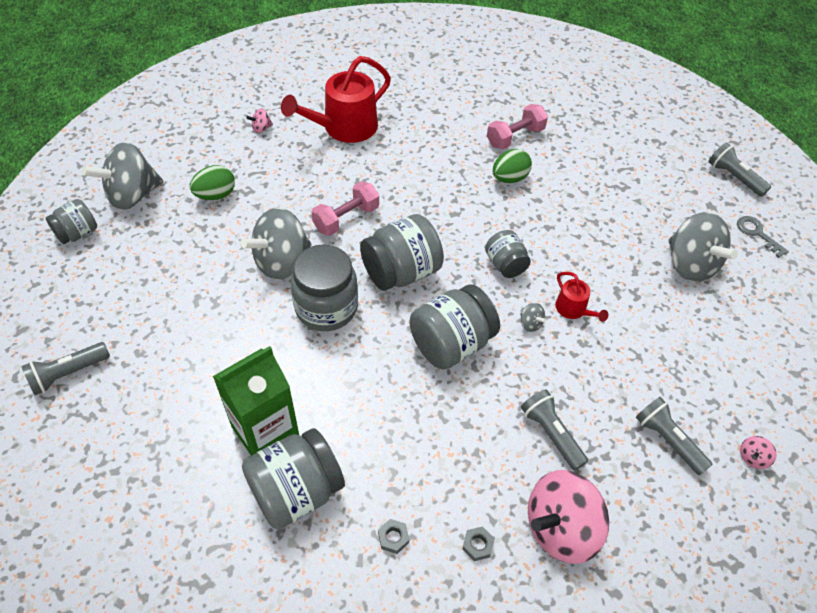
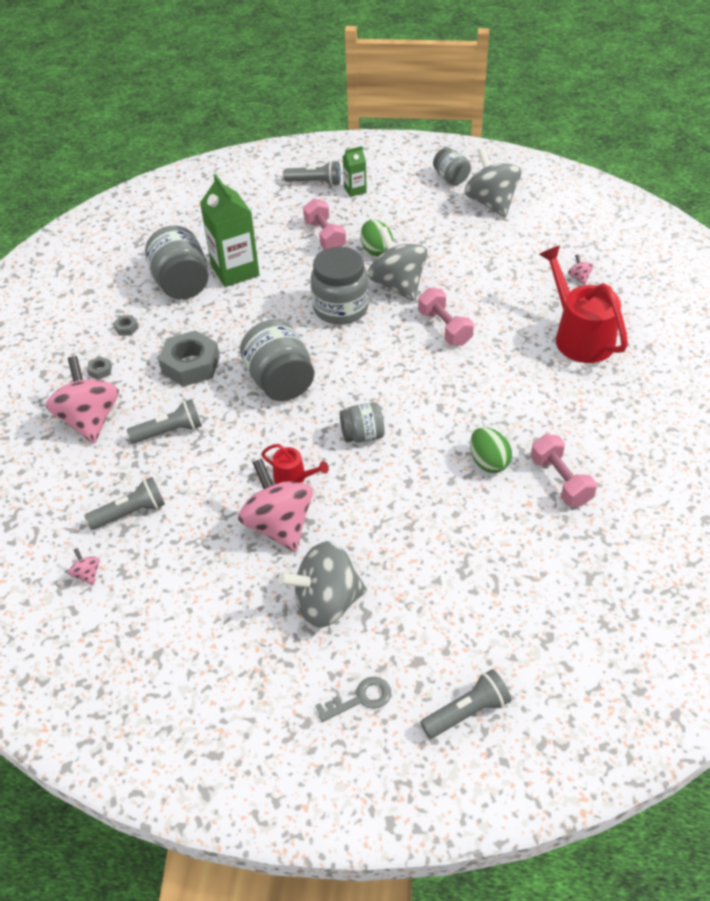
camera: 105 degrees right, 5 degrees down
(68, 374) = (315, 182): grey flashlight -> grey flashlight turned 120 degrees clockwise
(92, 326) = (355, 190): none -> green carton
(191, 343) = (325, 236): none -> pink dumbbell
(215, 195) = (486, 248): green egg -> green egg (376, 250)
(401, 272) = (369, 358): grey jar -> none
(445, 439) = (191, 365): none -> grey nut
(530, 324) = (286, 440): grey spinning top -> none
(573, 309) = (293, 477): red watering can -> red watering can turned 135 degrees counterclockwise
(630, 311) = (279, 525): none -> pink spinning top

